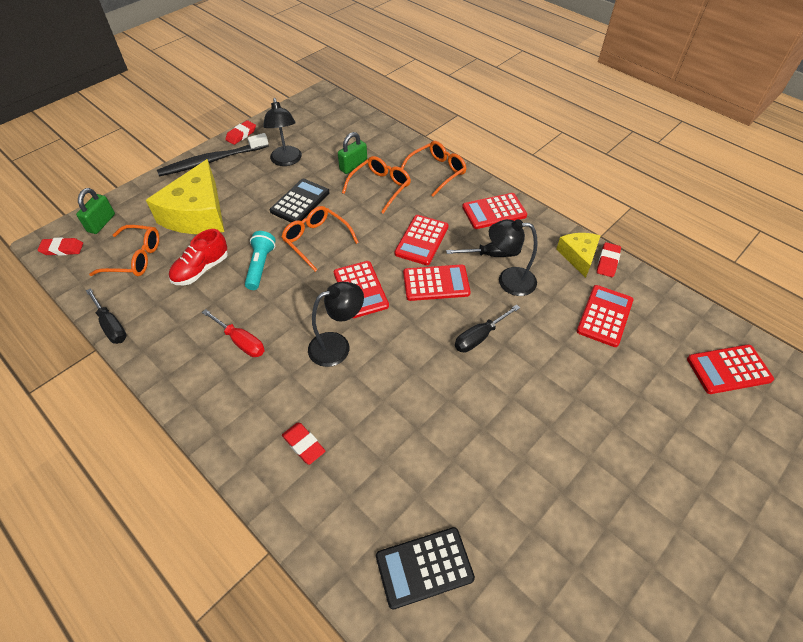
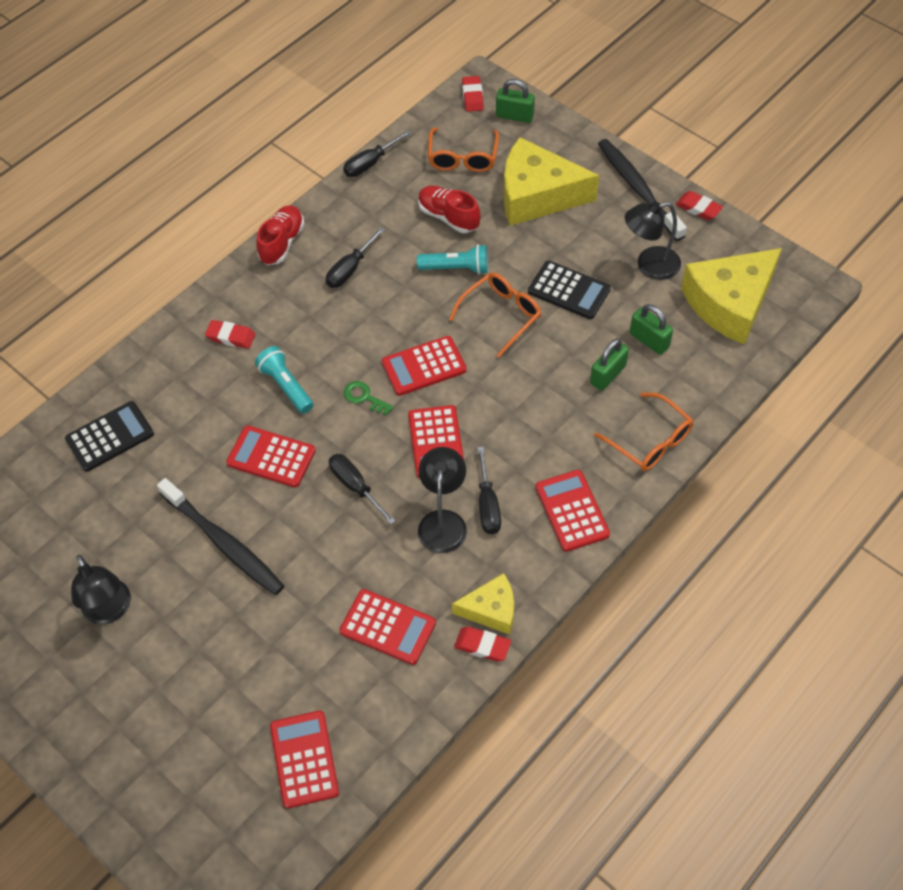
camera: 90 degrees right, 5 degrees up
(190, 400) = (282, 243): none -> red shoe
(240, 341) = (350, 269): red screwdriver -> black screwdriver
(304, 445) = (231, 337): red eraser -> red eraser turned 60 degrees clockwise
(328, 129) = (730, 303): none -> yellow cheese
(337, 346) = (344, 352): black lamp -> black lamp (110, 611)
(371, 392) = (286, 386): none -> turquoise flashlight
(380, 187) = (607, 375): orange glasses -> green padlock
(389, 330) = (364, 397): none -> green key
(421, 240) = (509, 425): red calculator -> red calculator (271, 457)
(424, 567) = (110, 437): black calculator -> black calculator turned 75 degrees clockwise
(545, 438) = (224, 543): none -> black toothbrush

